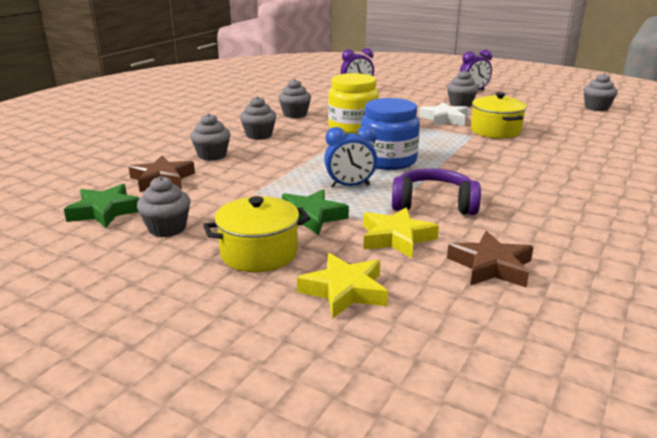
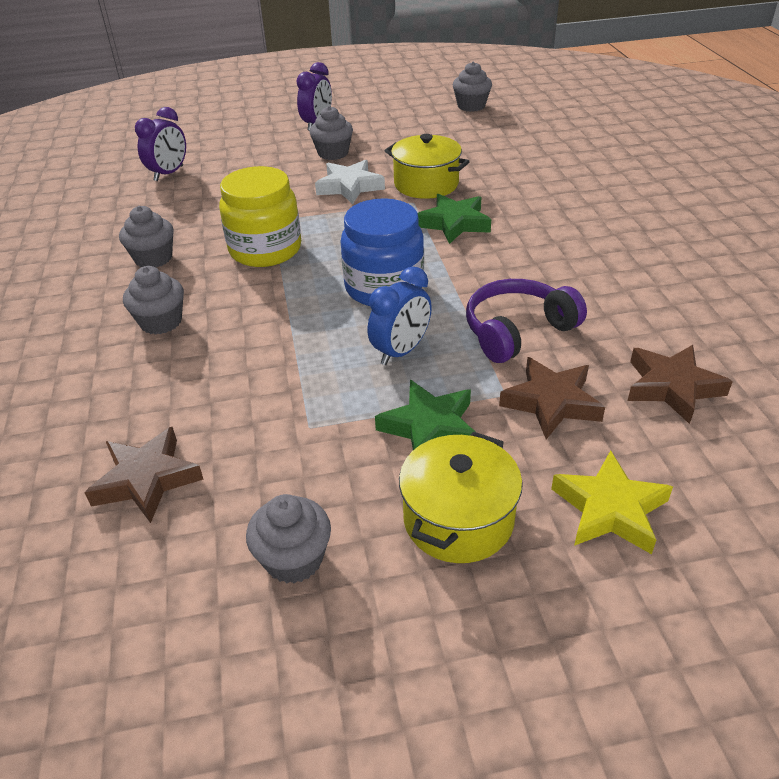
camera: 40 degrees left, 15 degrees up
(105, 211) = (156, 591): green star -> green star (454, 223)
(212, 155) = (150, 394): grey cupcake -> none
(396, 238) = (551, 402): yellow star -> brown star

